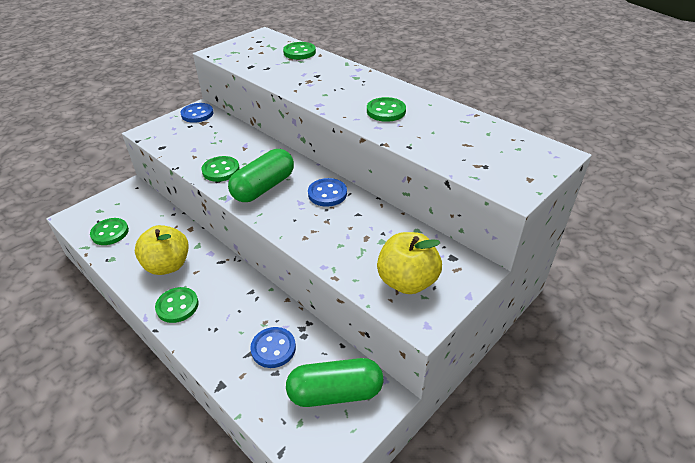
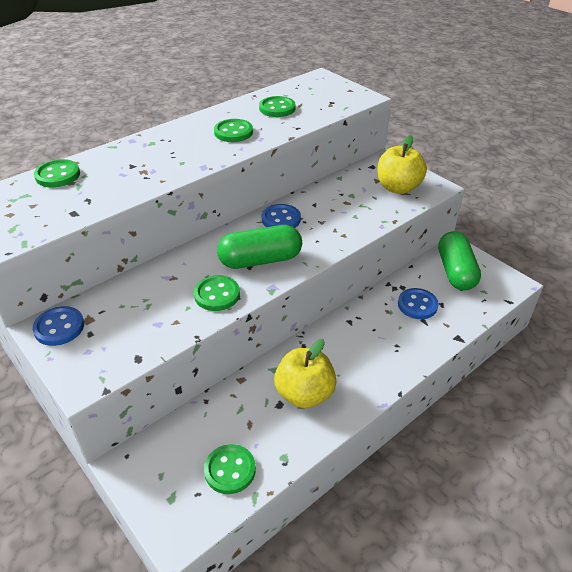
camera: 85 degrees left, 0 degrees up
(177, 306) = (367, 378): green button -> green button (277, 108)
(264, 187) = (260, 260): green capsule -> green capsule turned 60 degrees counterclockwise

